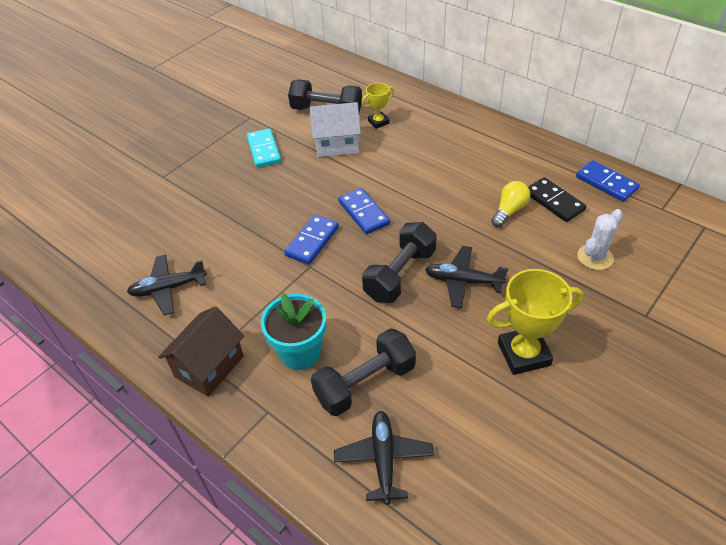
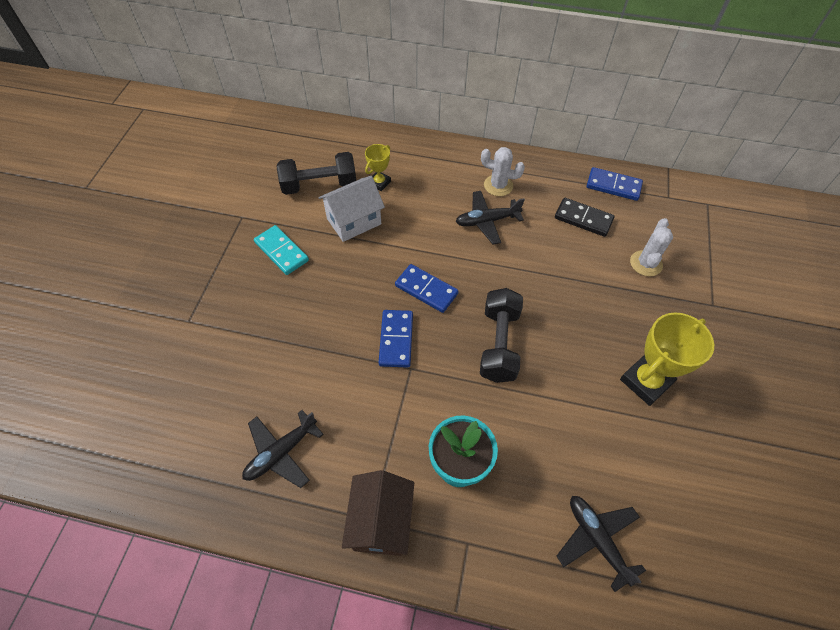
camera: 30 degrees left, 10 degrees up
(365, 383) = (536, 471): black dumbbell -> none
(463, 281) = (556, 329): black plane -> black plane (487, 221)
(486, 152) = (498, 185): none -> white cactus
(509, 211) = (552, 241): yellow light bulb -> none

